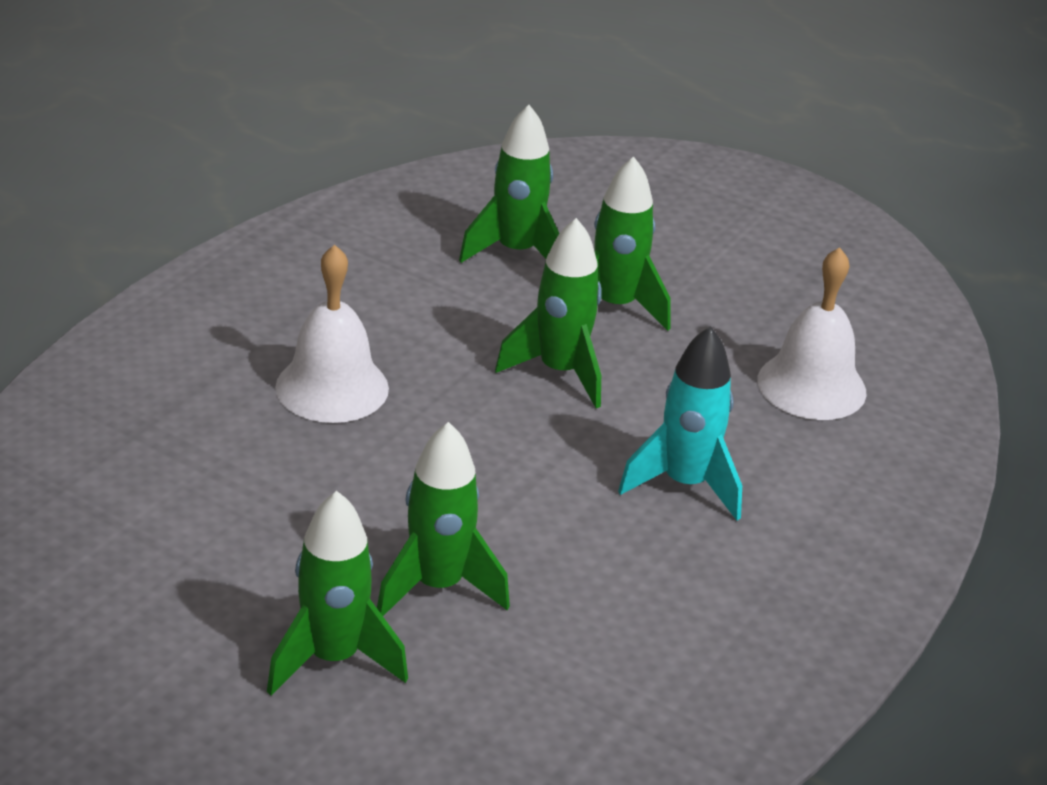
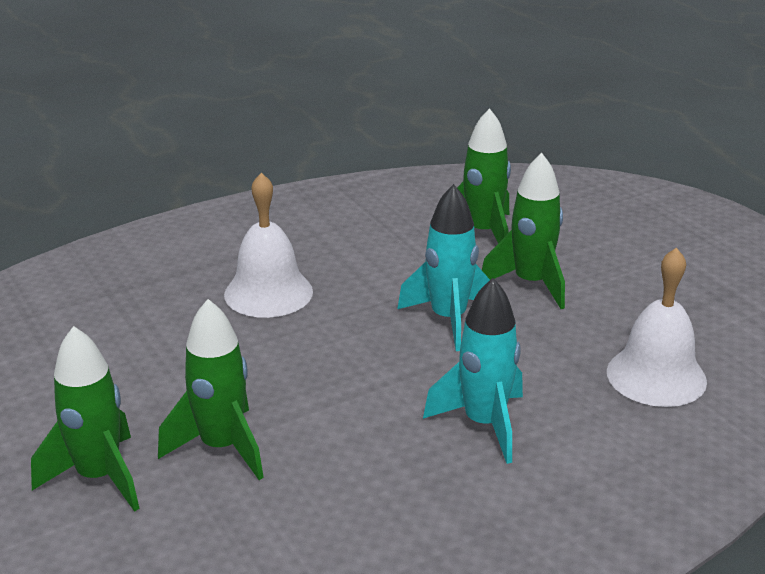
camera: 30 degrees right, 5 degrees down
(560, 372) = (448, 319): green rocket -> turquoise rocket

